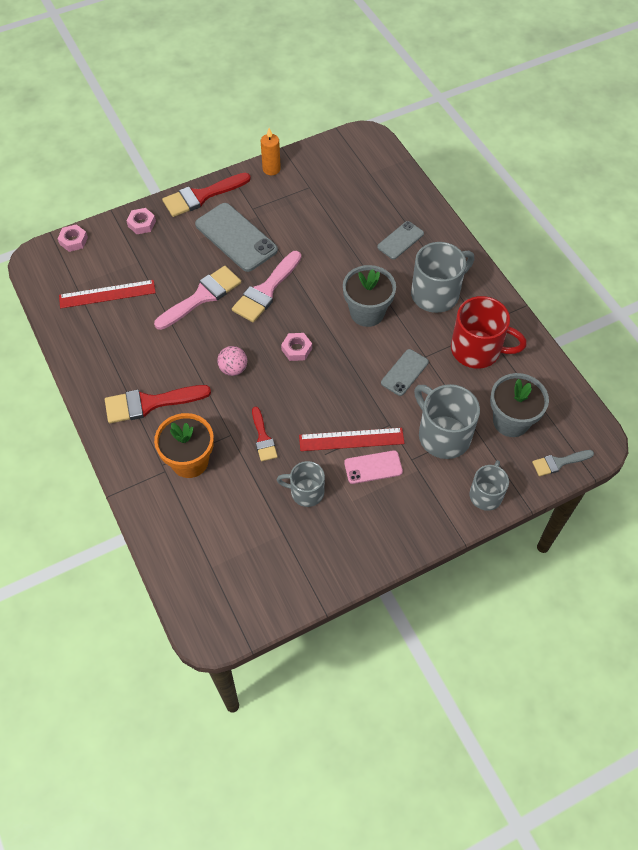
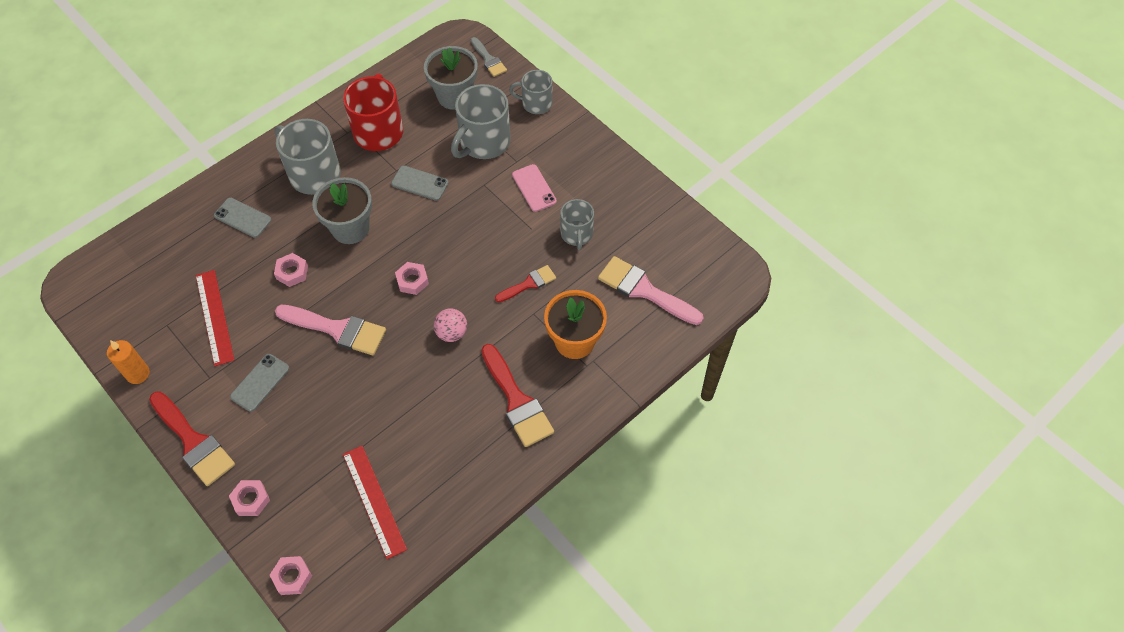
camera: 105 degrees left, 0 degrees up
(202, 296) = (358, 393): pink brush -> pink brush (644, 290)
(236, 237) = (260, 382): grey phone -> grey phone, size x0.56
(333, 267) = (292, 272): none -> pink nut
(351, 439) = (509, 211): red ruler -> red ruler (214, 317)

